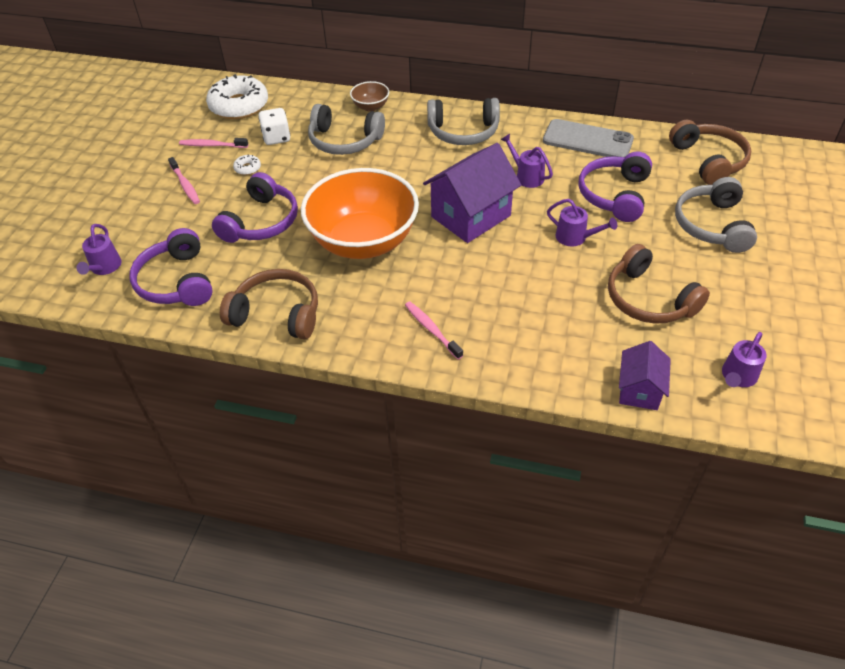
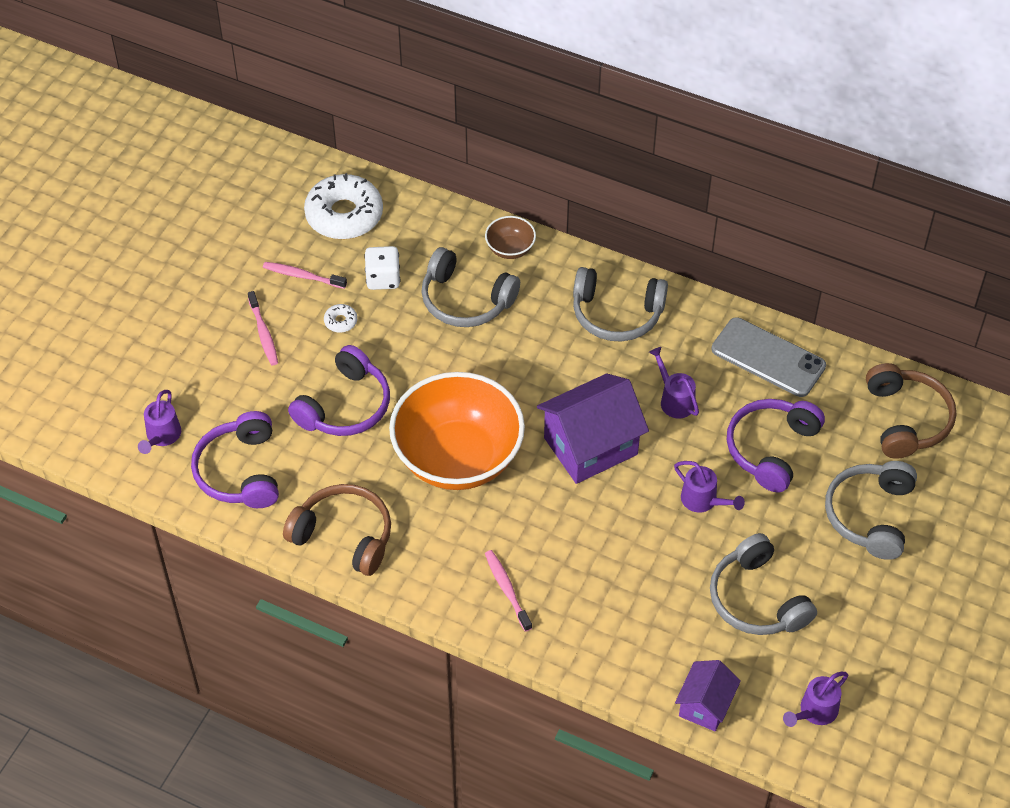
camera: 10 degrees right, 5 degrees up
(648, 299) = (757, 599): brown headphones -> grey headphones

